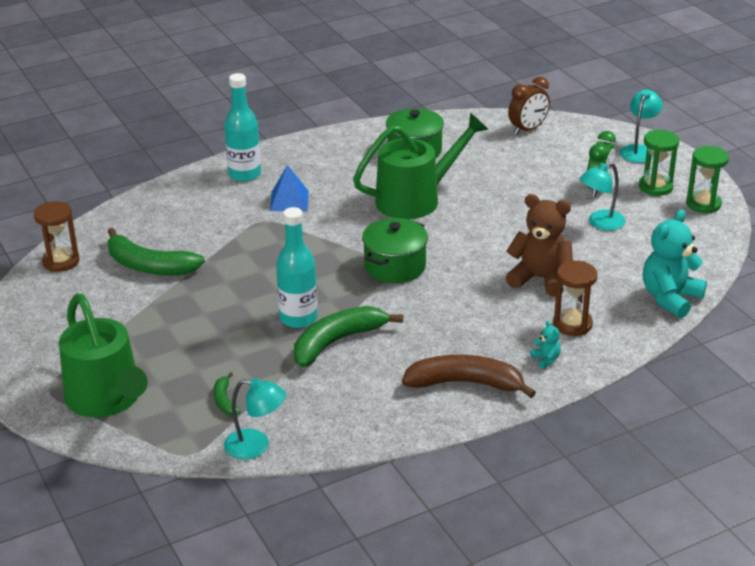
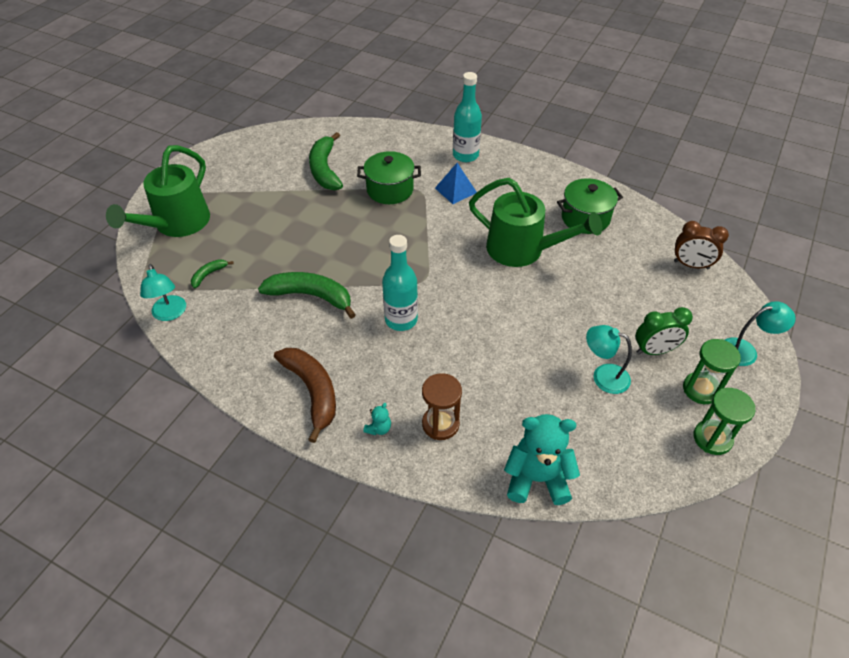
camera: 55 degrees right, 15 degrees up
(61, 261) = (299, 134): brown hourglass -> none
(298, 318) = (323, 263): turquoise bottle -> turquoise bottle (401, 320)
(395, 266) = (426, 281): green pot -> green pot (390, 190)
(540, 279) = (485, 373): brown teddy bear -> none

